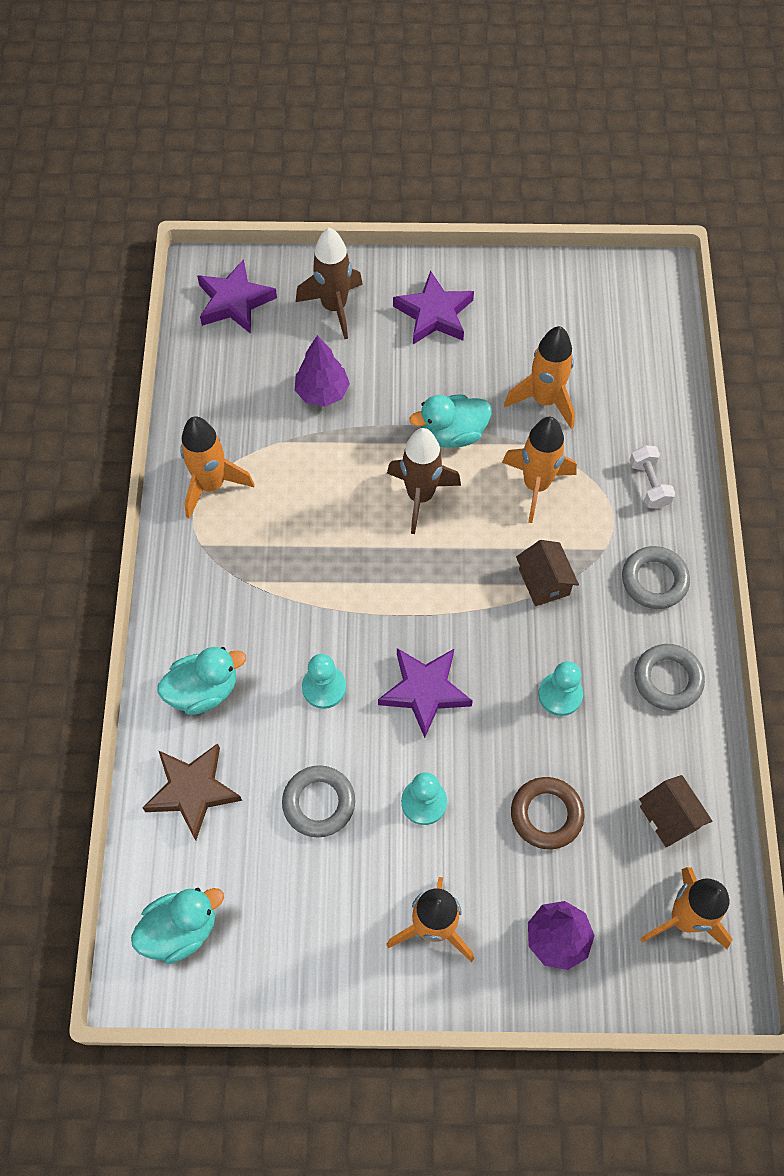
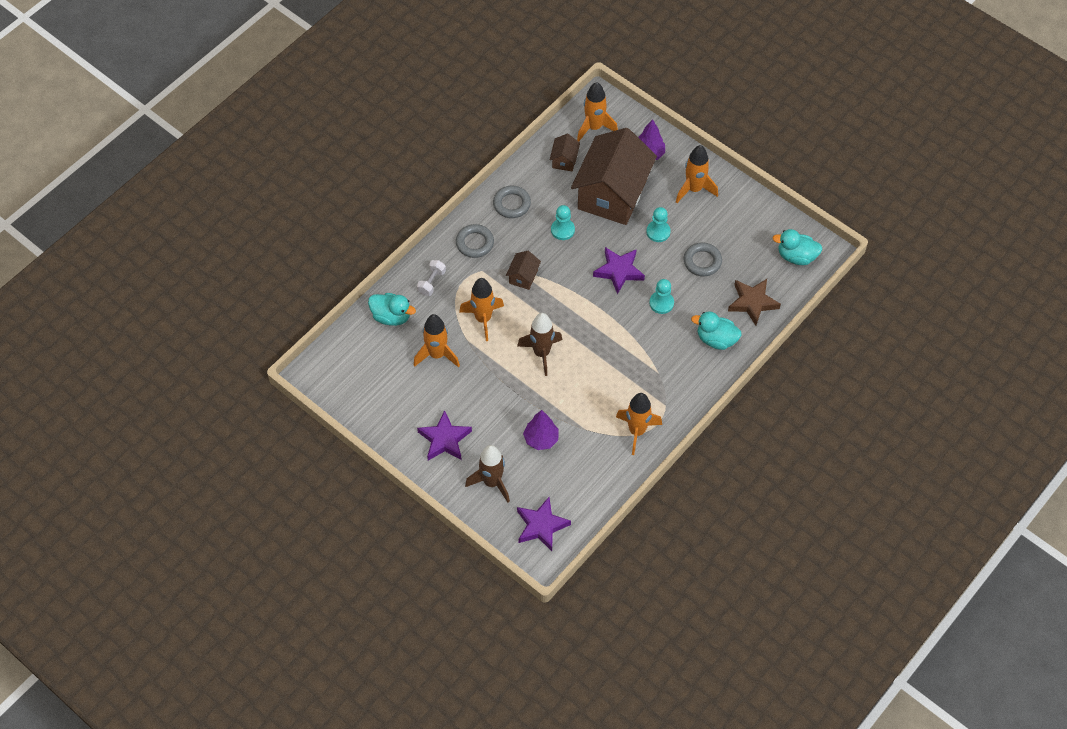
camera: 140 degrees left, 5 degrees down
(452, 433) = (497, 371): turquoise duck -> turquoise duck (391, 316)
(546, 814) = (612, 194): brown ring -> brown house

